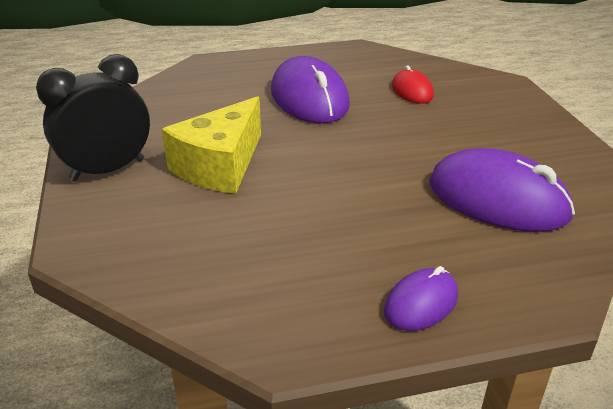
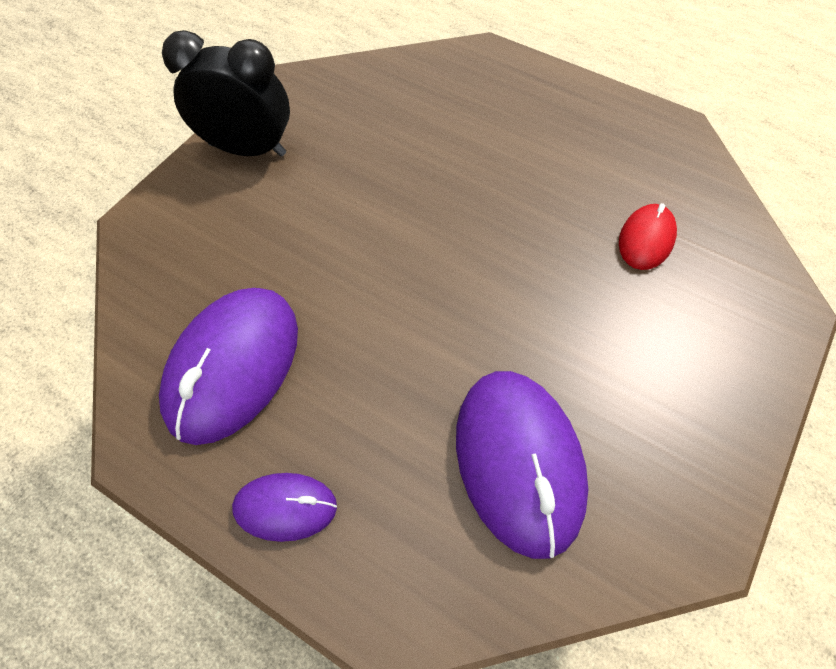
camera: 45 degrees right, 25 degrees up
(220, 165) = (332, 209): yellow cheese -> none
(309, 98) = (520, 174): purple mouse -> purple mouse (233, 366)

